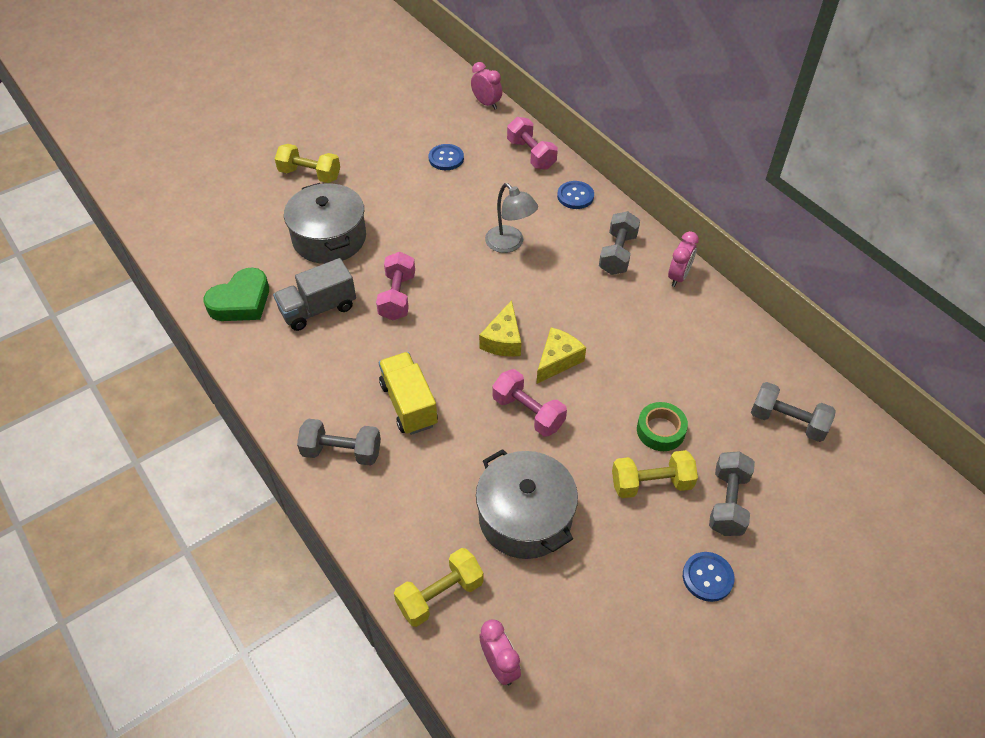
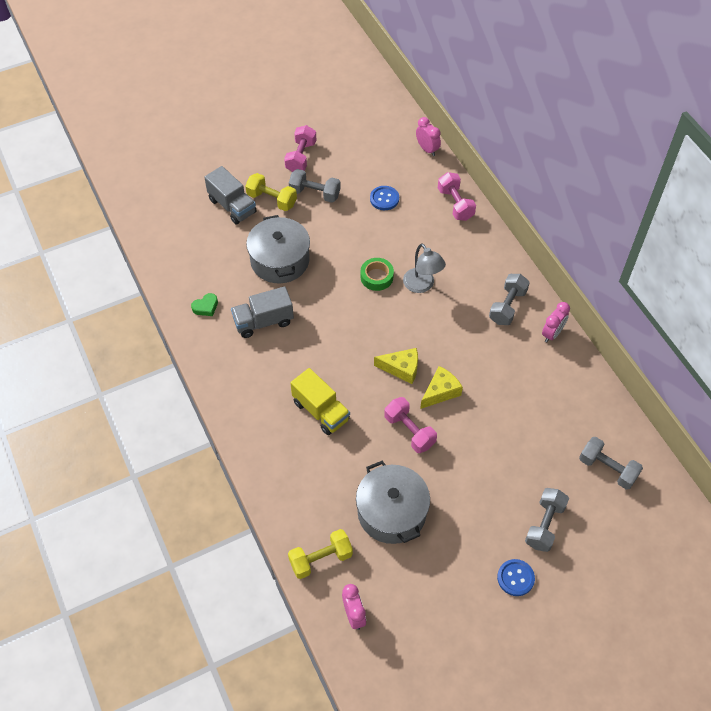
camera: 10 degrees right, 5 degrees up
(241, 302) = (206, 307): green heart -> green heart, size x0.53
(262, 187) = (232, 206): none -> grey truck
(342, 452) = (266, 441): grey dumbbell -> grey dumbbell (315, 193)
(397, 296) = (325, 319): pink dumbbell -> pink dumbbell (301, 157)
(409, 404) = (321, 411): yellow truck -> yellow truck turned 150 degrees clockwise
(503, 340) = (401, 368): yellow cheese -> yellow cheese turned 105 degrees counterclockwise
(575, 196) = (484, 248): blue button -> none
(651, 484) = (490, 501): yellow dumbbell -> none
(660, 430) = (507, 461): green tape -> green tape (376, 277)

